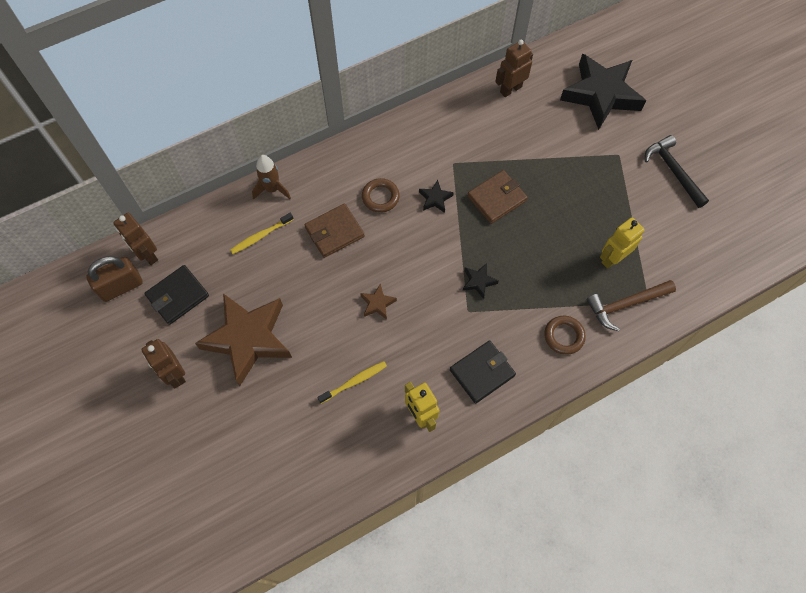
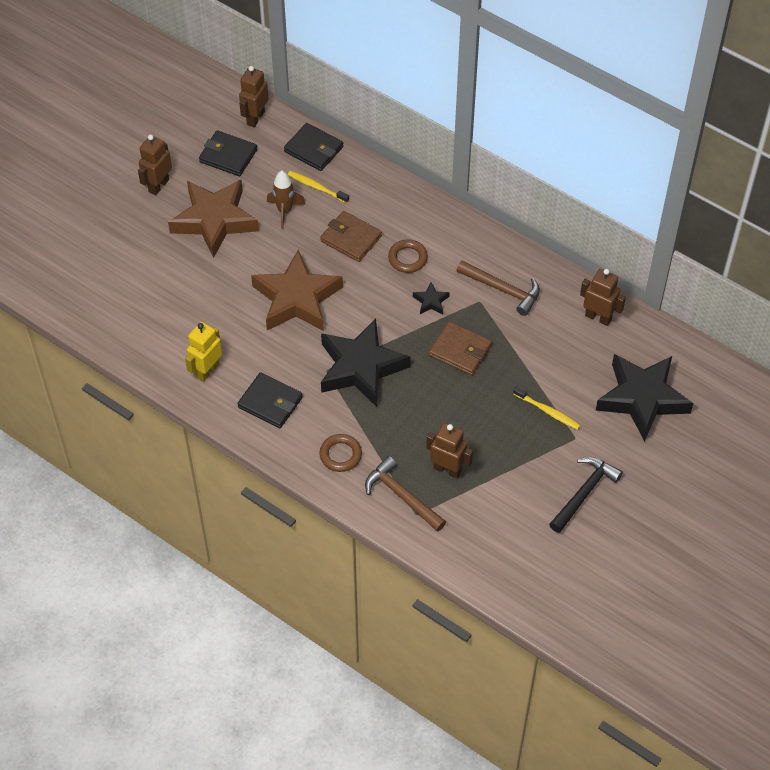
camera: 65 degrees right, 10 degrees down
(121, 286) = (217, 114): brown padlock -> none
(216, 221) = (313, 149): none -> black wallet
(272, 189) = (369, 175): brown rocket -> brown rocket (284, 211)
(354, 381) = (214, 311): yellow toothbrush -> yellow toothbrush (547, 411)
(377, 304) = (296, 299): brown star -> brown star, size x2.48
(450, 142) = (503, 290): none -> brown hammer
(478, 282) = (361, 367): black star -> black star, size x2.48
(612, 258) = (447, 469): yellow robot -> brown robot

